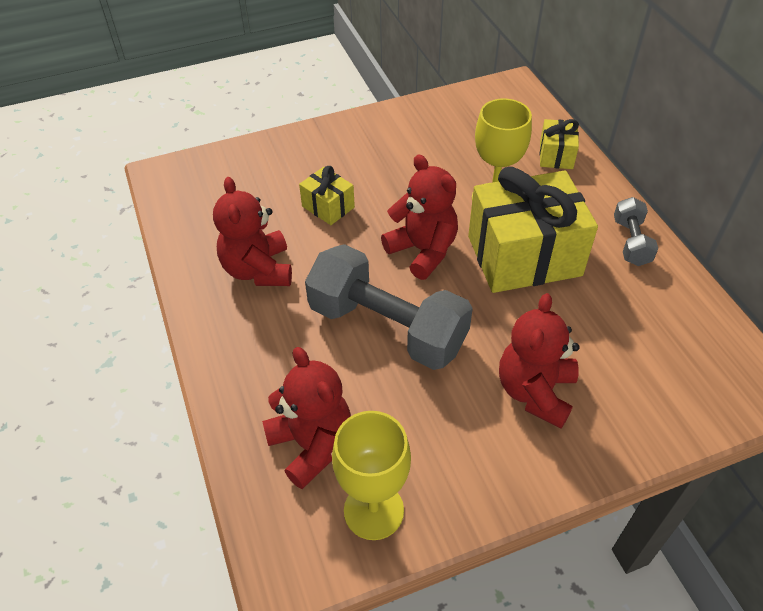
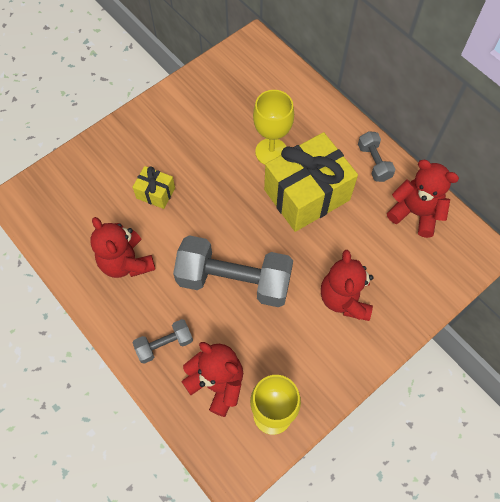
camera: 20 degrees left, 15 degrees up
(262, 376) = (164, 344): none -> grey dumbbell
(423, 251) = (237, 211): red teddy bear -> red teddy bear (415, 213)
(556, 155) = (303, 100): yellow gift -> none

